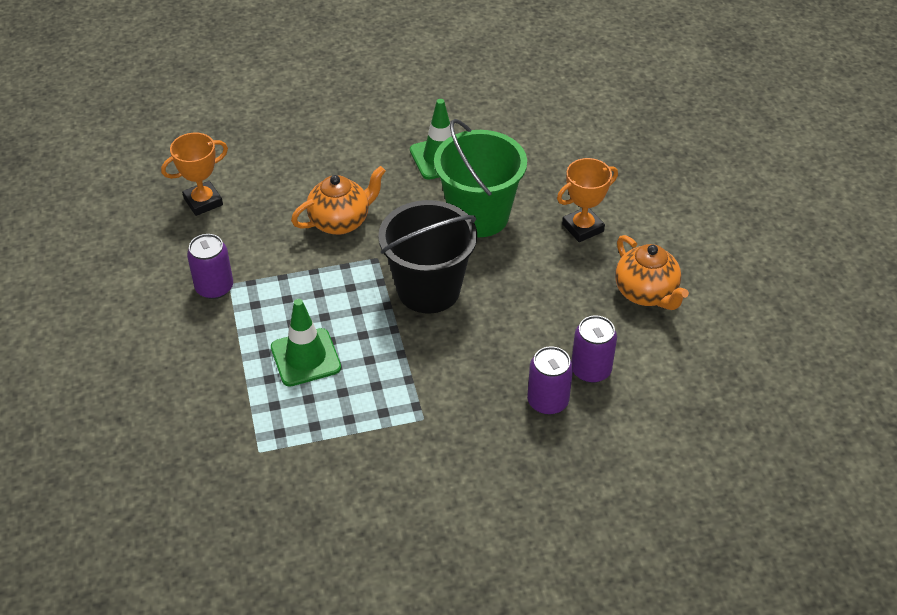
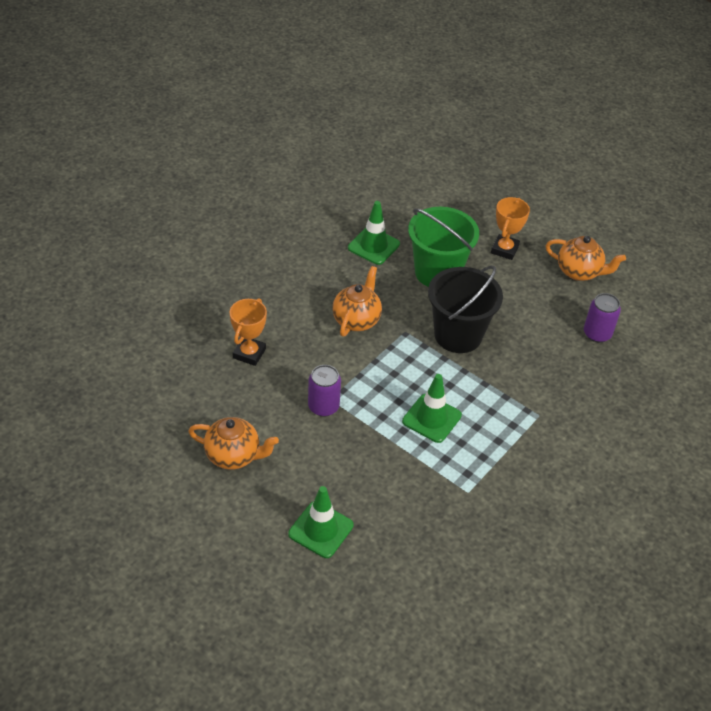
camera: 40 degrees left, 0 degrees up
(81, 401) = (321, 529): none -> green traffic cone
(84, 287) = (233, 456): none -> orange teapot
(547, 401) = (594, 365): purple can -> none

